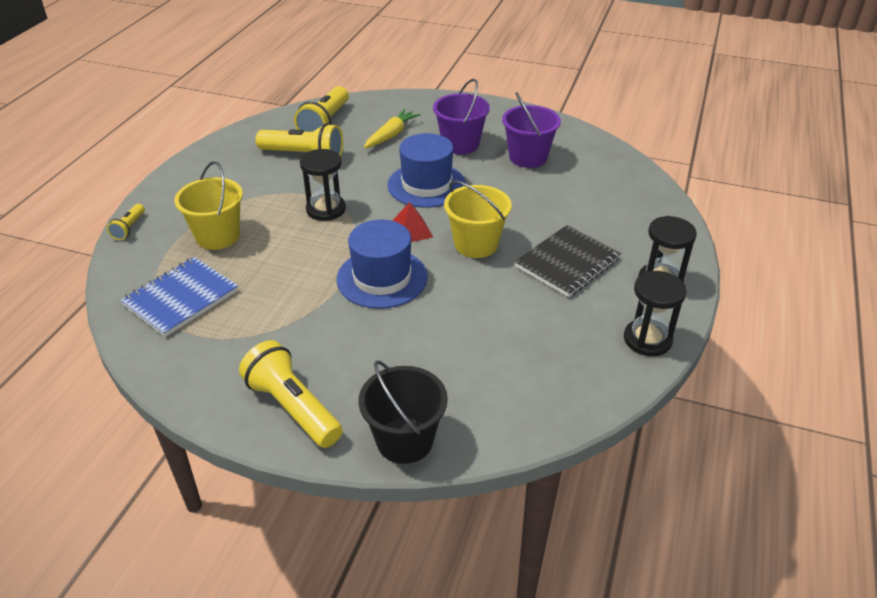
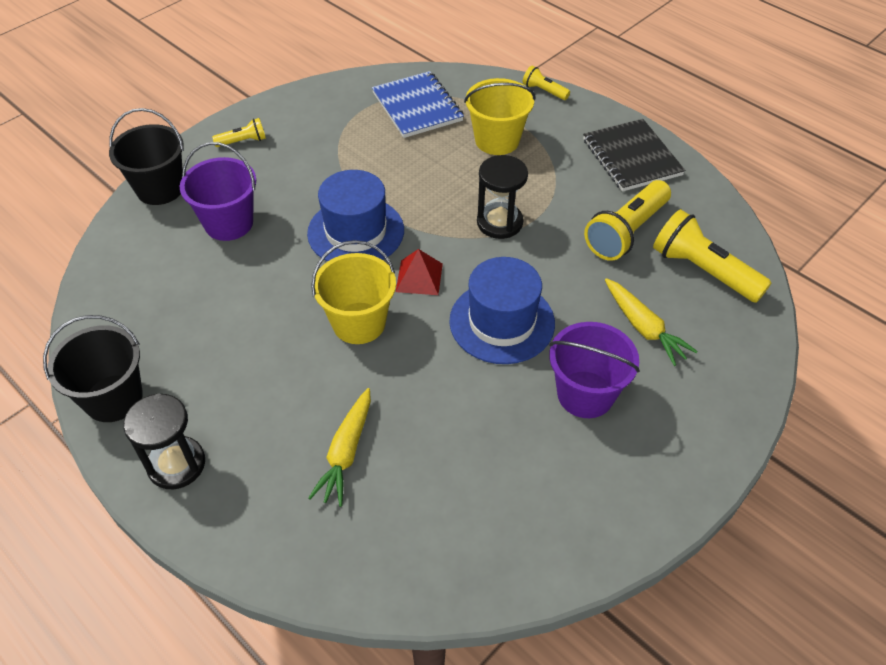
camera: 115 degrees right, 10 degrees up
(293, 407) = (243, 141): yellow flashlight -> yellow flashlight, size x0.51
(528, 157) = (512, 460): purple bucket -> purple bucket (229, 223)
(567, 263) = (270, 391): black notebook -> black notebook (631, 157)
(580, 215) = (346, 452): none -> yellow carrot
(647, 339) = (113, 398): black hourglass -> black bucket

